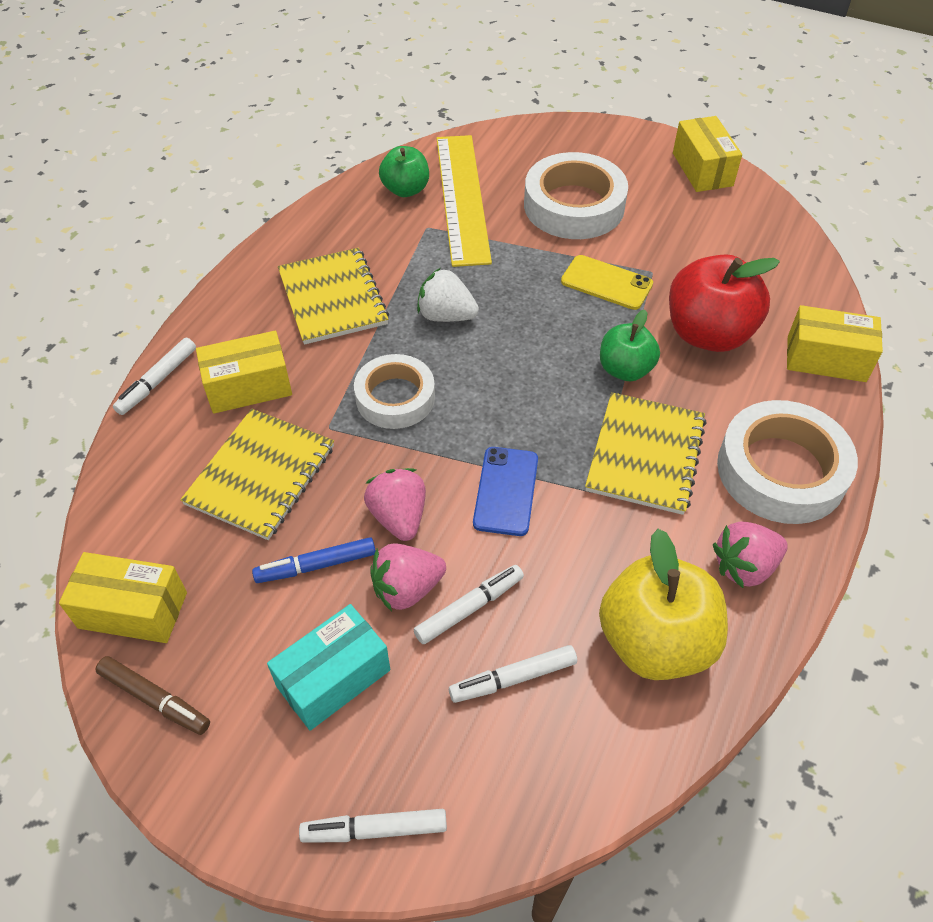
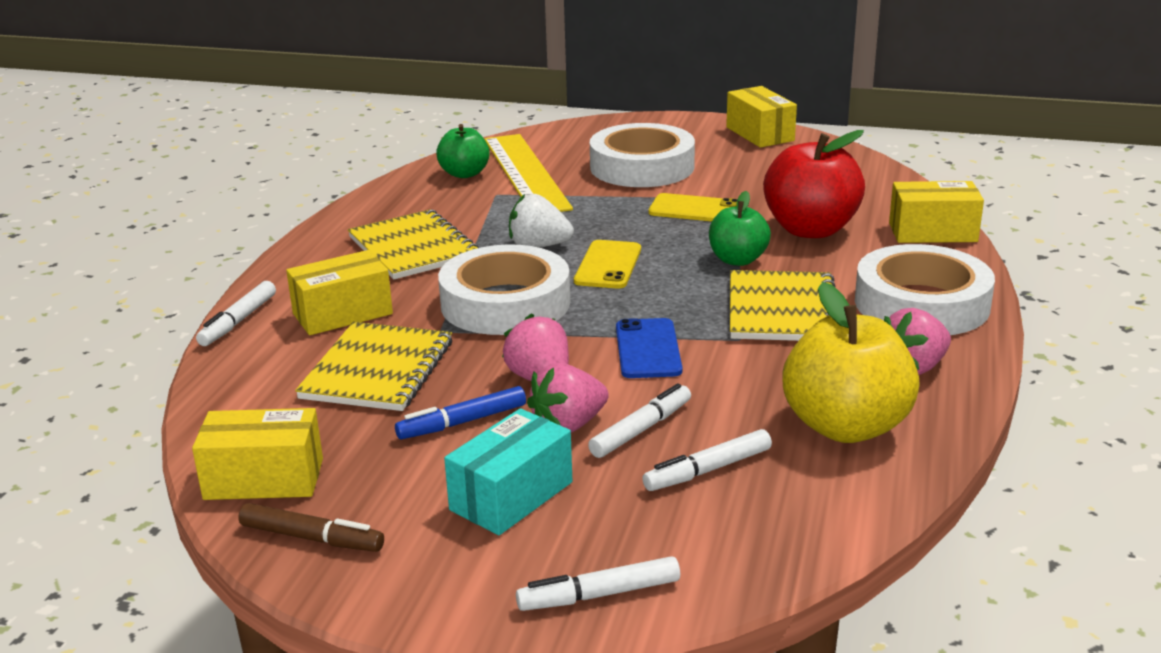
camera: 10 degrees left, 25 degrees down
(395, 397) = (505, 303): white tape -> white tape, size x1.51
(502, 356) = (608, 265): none -> yellow phone

